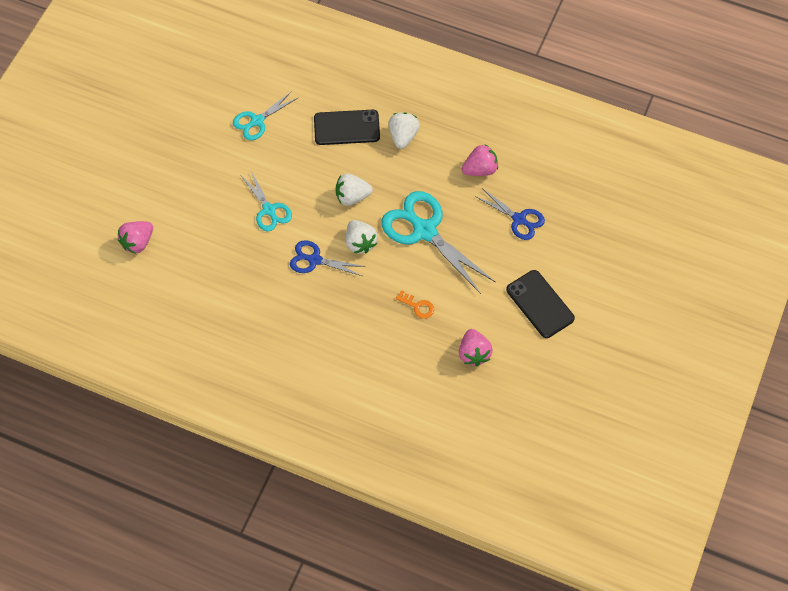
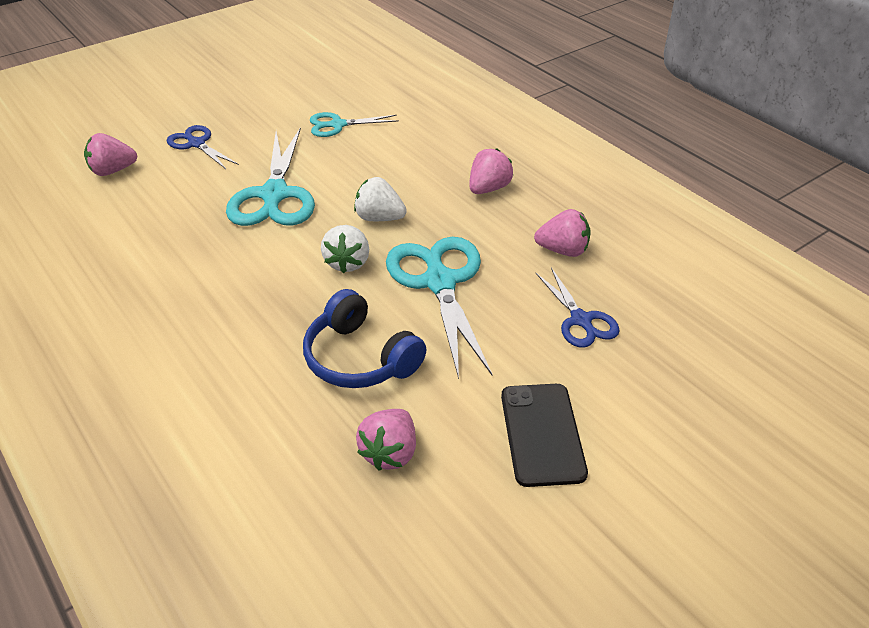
camera: 30 degrees right, 20 degrees down
(269, 210) = (274, 195): turquoise scissors -> turquoise scissors, size x1.76
(315, 260) = (278, 257): blue scissors -> blue scissors (196, 144)
(346, 128) = (429, 160): black phone -> none
(403, 136) = (488, 188): white strawberry -> pink strawberry
(418, 306) = (360, 358): orange key -> blue headphones

